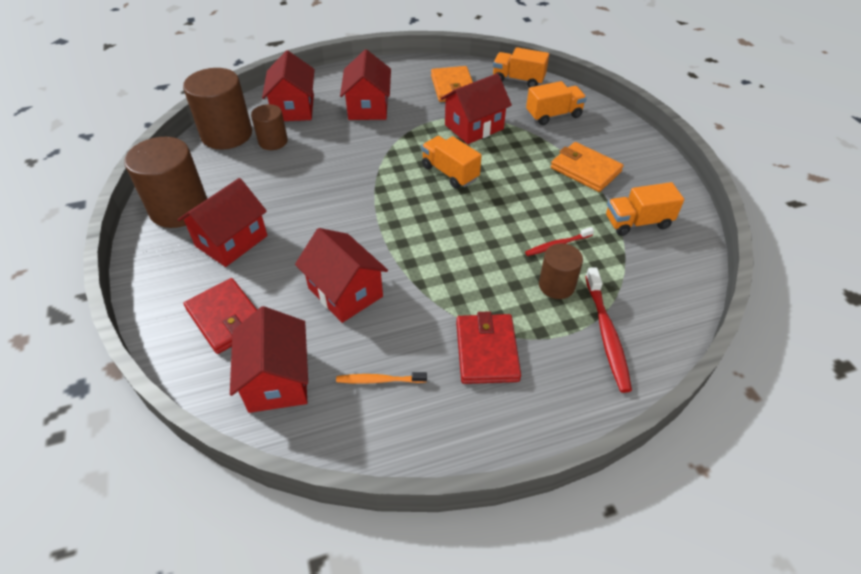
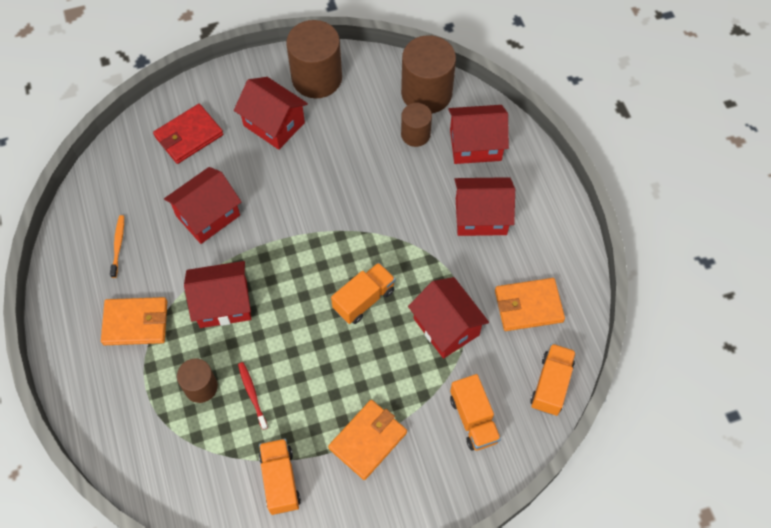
camera: 90 degrees right, 15 degrees up
(277, 380) = (127, 178): red house -> red house (223, 304)
(487, 351) = (136, 323): red wallet -> orange wallet
(606, 334) = (142, 421): red toothbrush -> none

